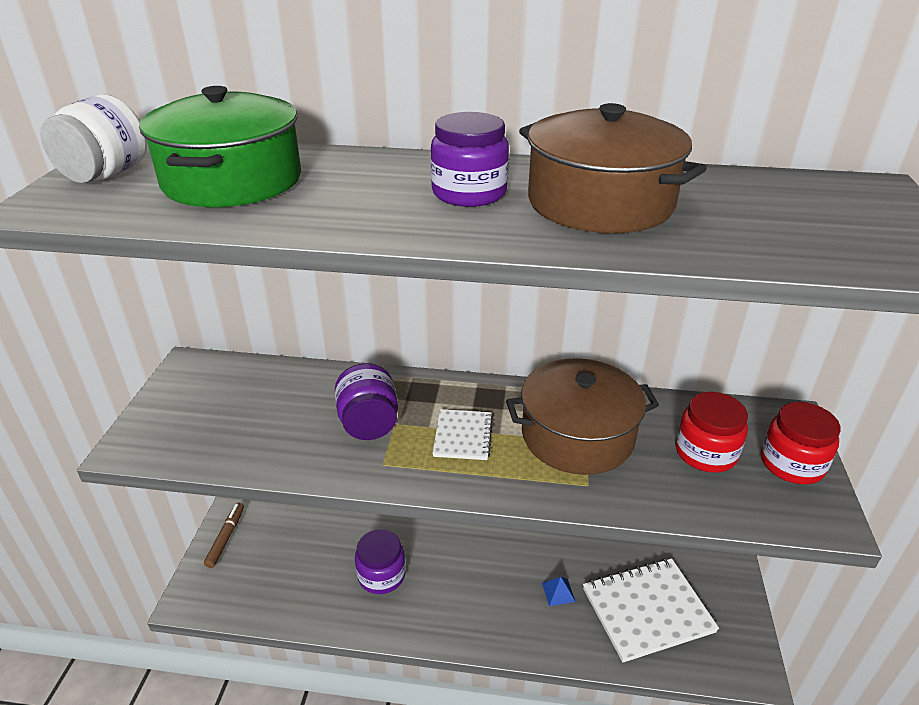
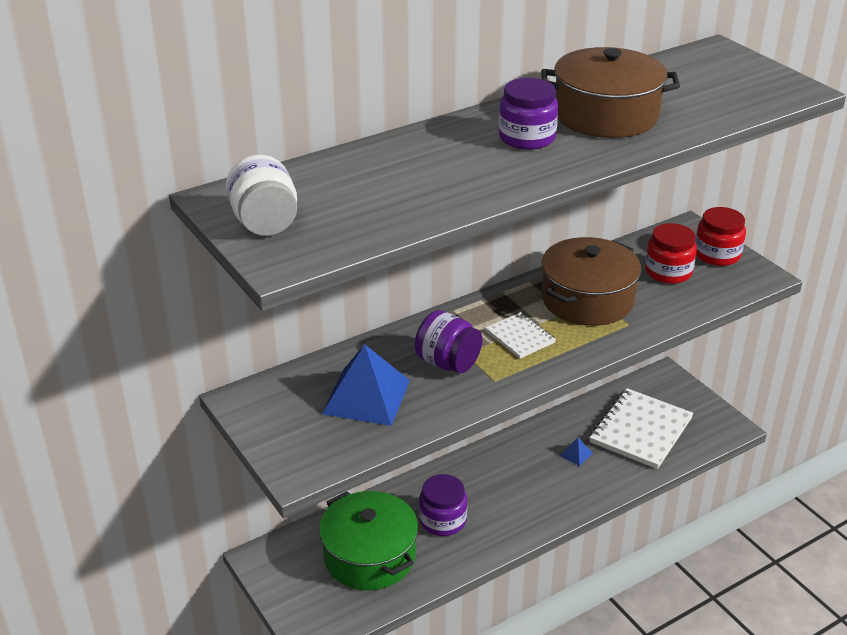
camera: 40 degrees left, 0 degrees up
(226, 538) = (280, 576): brown marker -> none
(232, 180) = (365, 190): green pot -> green pot (369, 556)
(267, 415) = (366, 396): none -> blue pyramid

